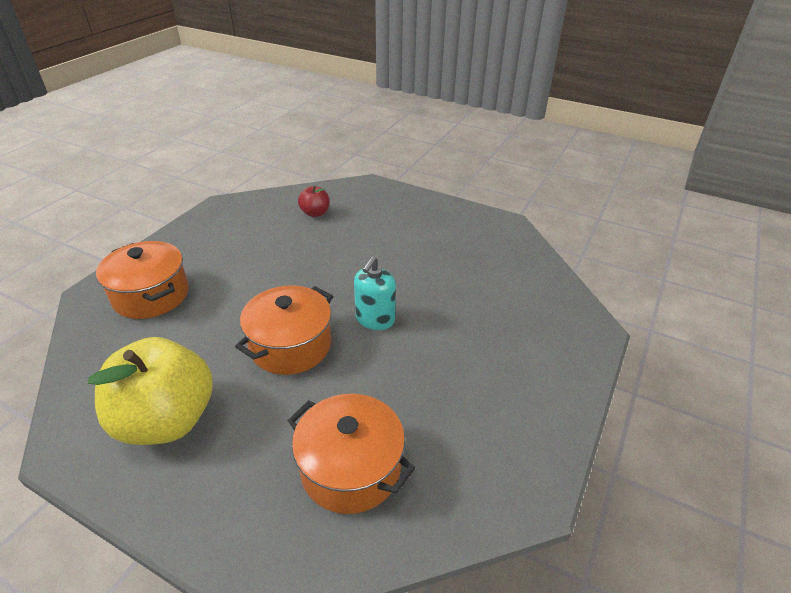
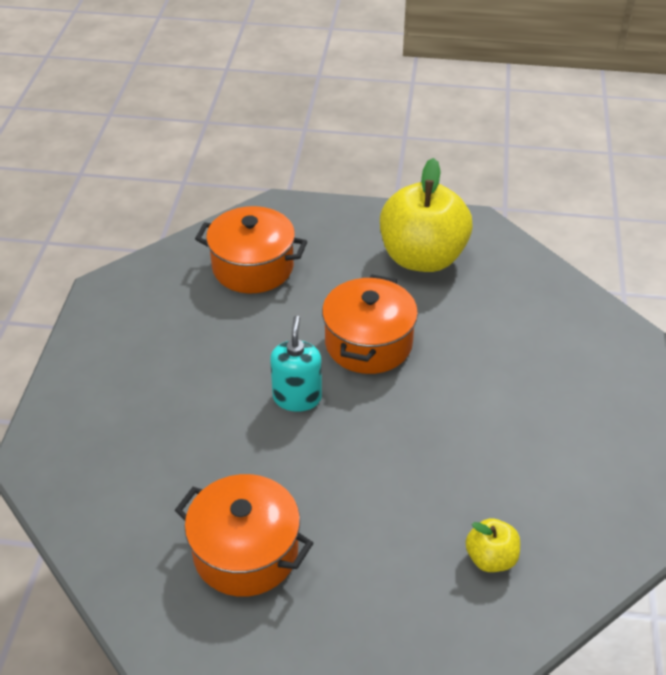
camera: 160 degrees right, 5 degrees up
(151, 295) = (566, 353): orange pot -> orange pot (246, 552)
(315, 213) = (491, 558): red apple -> yellow apple

